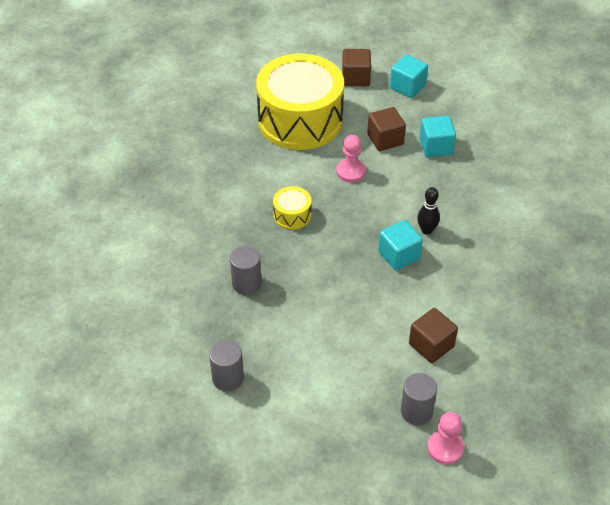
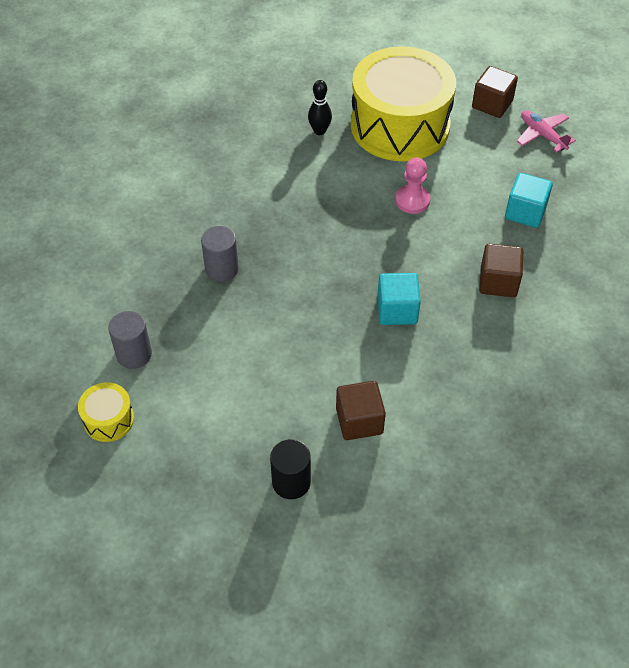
camera: 30 degrees right, 5 degrees up
(292, 215) = (318, 220): yellow drum -> yellow drum (108, 419)
(385, 139) = (475, 182): brown cube -> brown cube (498, 282)
(407, 87) = (542, 135): turquoise cube -> pink plane
(416, 411) = (291, 482): grey cylinder -> black cylinder
(427, 230) = (447, 297): black bowling pin -> black bowling pin (319, 131)
(445, 448) = (292, 536): pink pawn -> none

